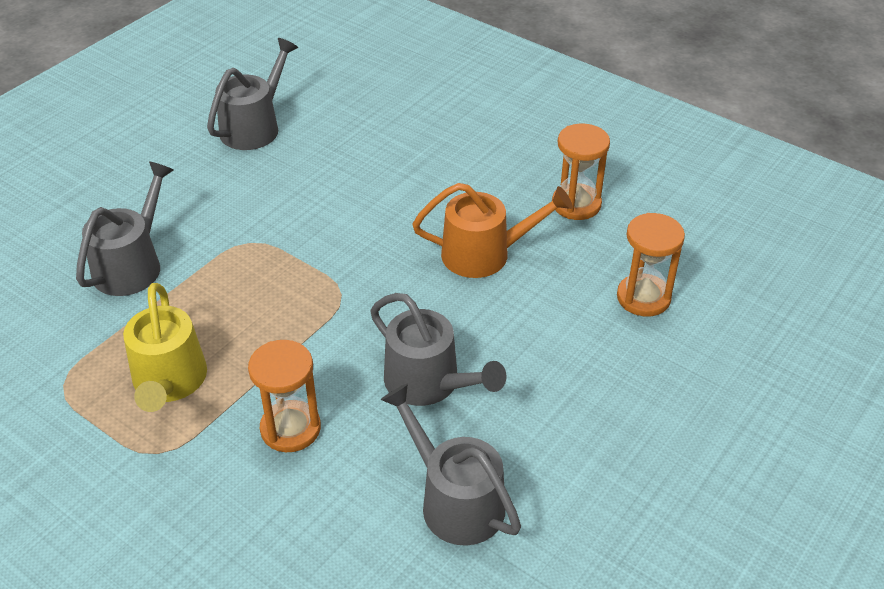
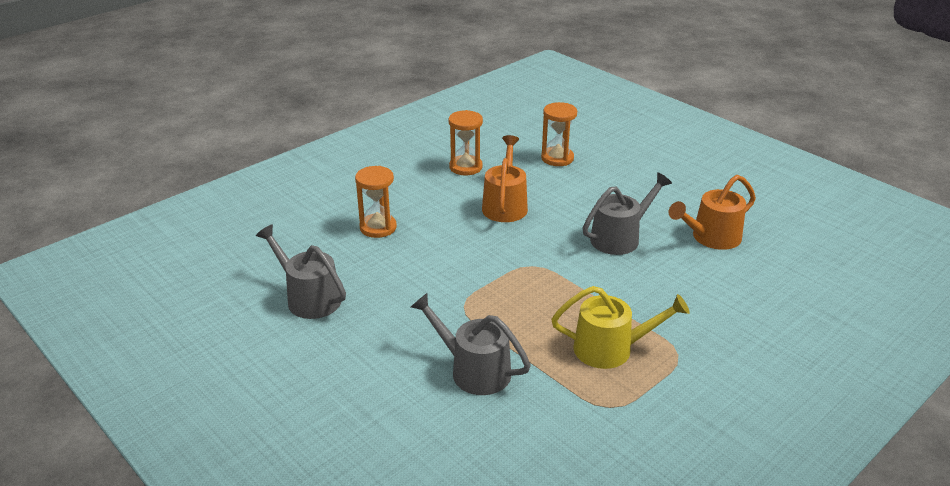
camera: 80 degrees left, 10 degrees down
(290, 428) = (656, 294): orange hourglass -> orange hourglass (378, 227)
(455, 501) = (711, 237): grey watering can -> orange watering can

